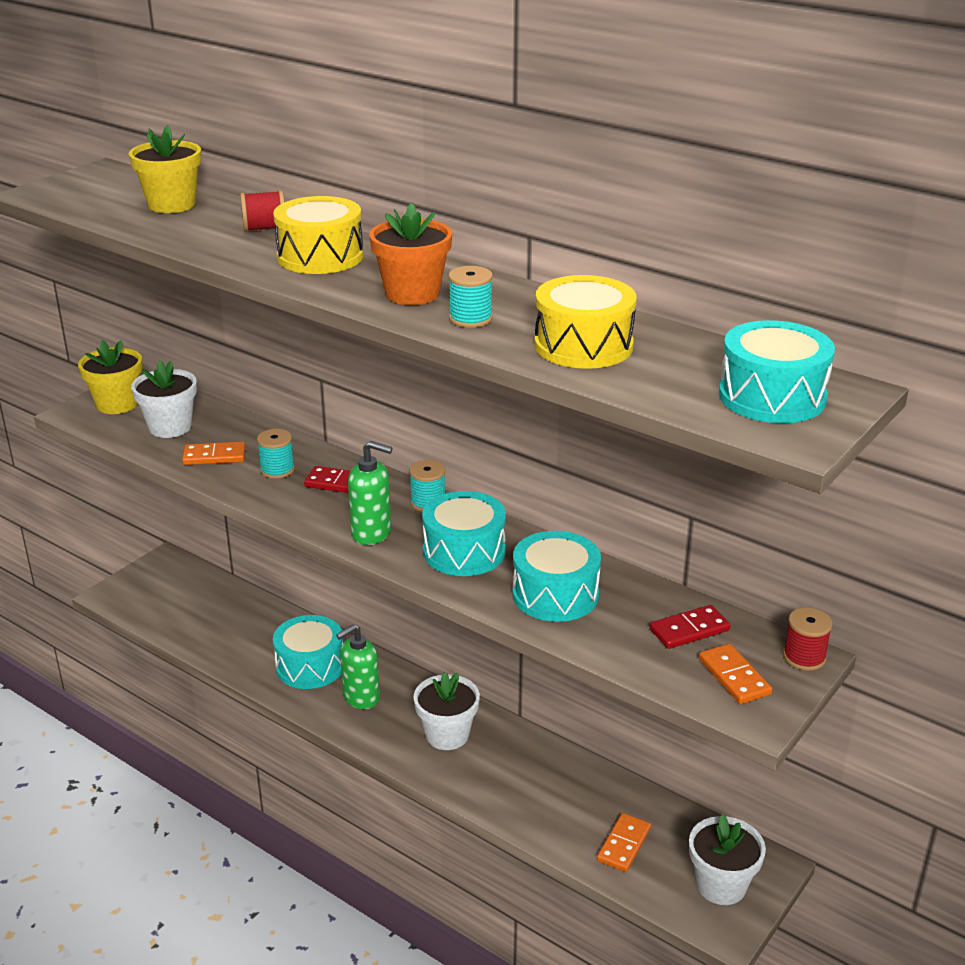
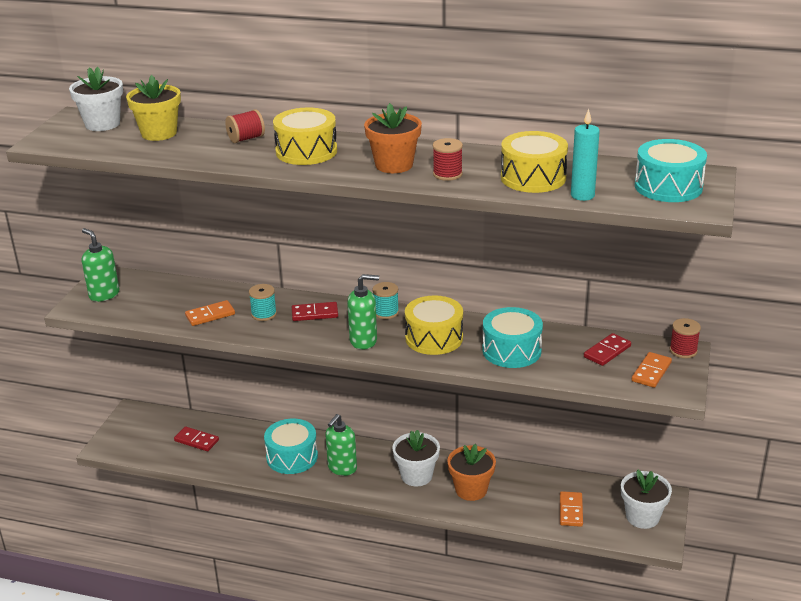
camera: 20 degrees left, 0 degrees up
(117, 404) = (104, 294): yellow flower pot -> green soap dispenser
(170, 427) = (159, 302): white flower pot -> white flower pot (102, 124)
(213, 615) = (196, 440): none -> red domino
(464, 551) = (434, 338): turquoise drum -> yellow drum
(470, 319) = (447, 174): turquoise spool -> red spool
(506, 774) = (471, 490): none -> orange flower pot
(630, 384) = (582, 195): none -> turquoise candle
(734, 677) = (651, 372): orange domino -> orange domino turned 75 degrees clockwise

